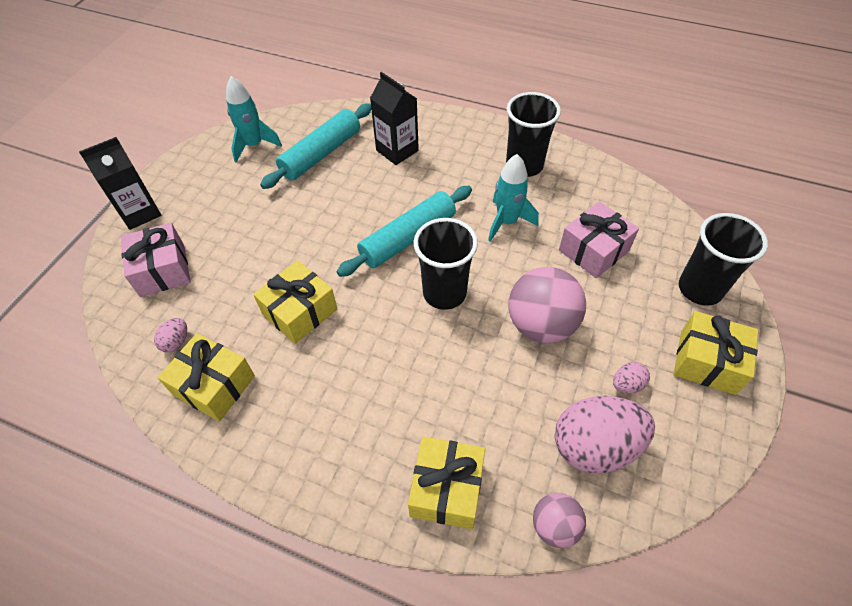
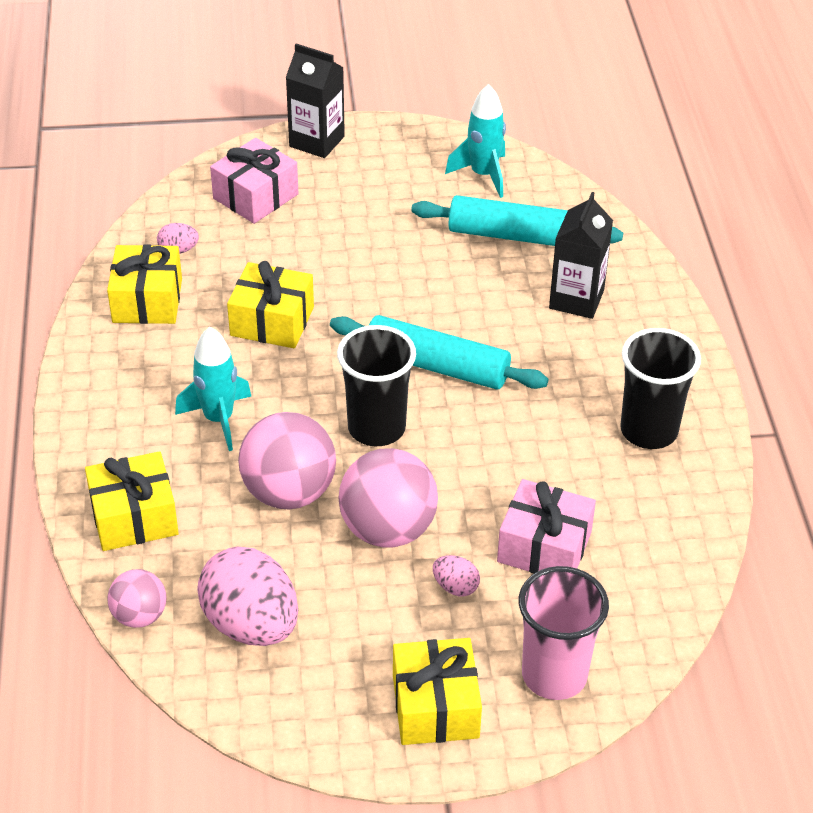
camera: 60 degrees right, 10 degrees down
(477, 369) = (289, 492): none -> pink ball
(507, 222) = (530, 446): turquoise rocket -> turquoise rocket (218, 419)
(627, 384) = (351, 633): pink egg -> pink egg (455, 587)
(700, 289) = (554, 675): black cup -> pink cup

